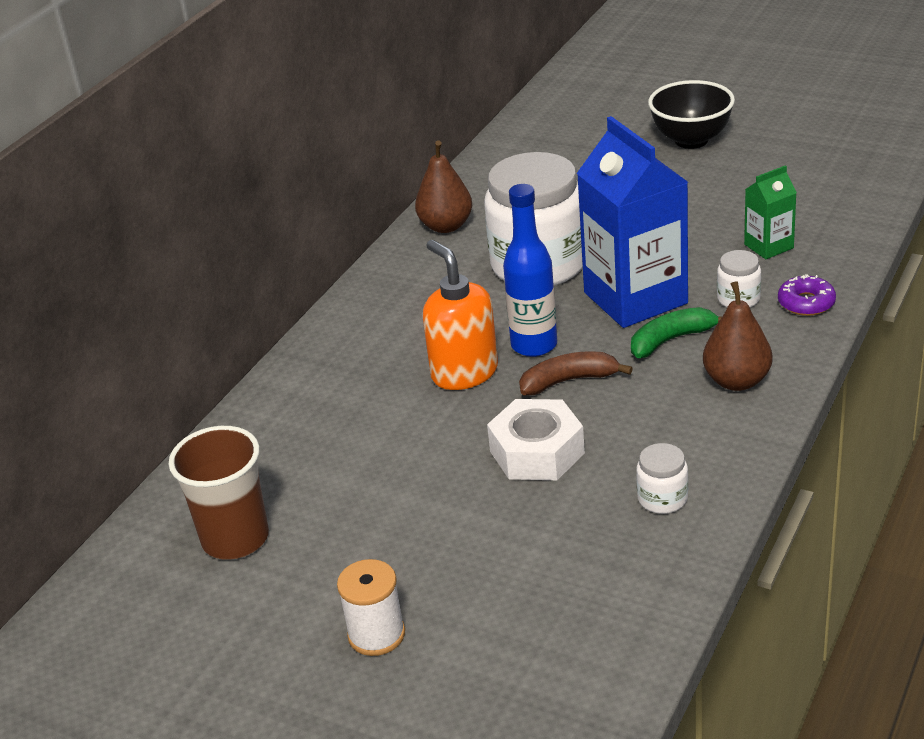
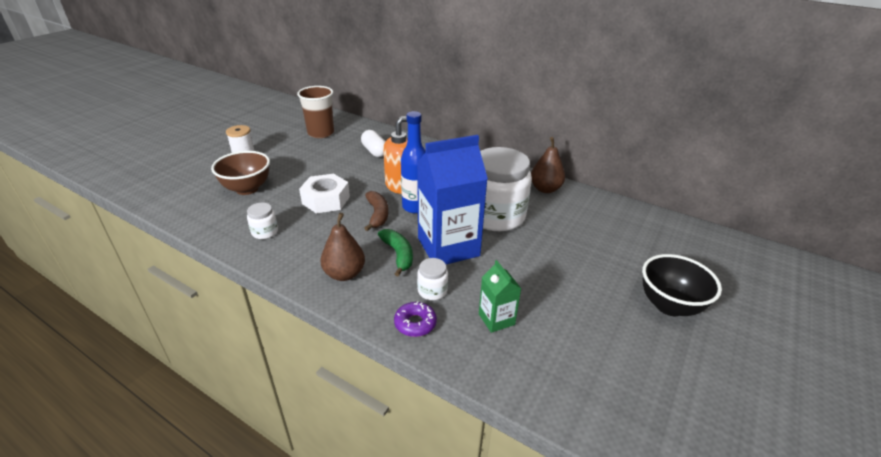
camera: 90 degrees right, 0 degrees up
(327, 432) = (374, 151): none -> white capsule
(520, 576) = (247, 189): none -> brown bowl

